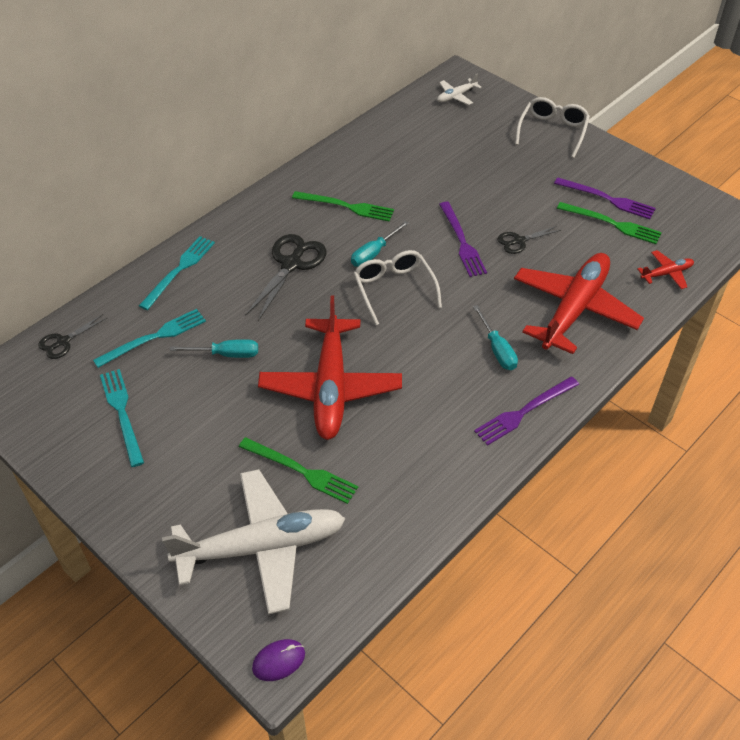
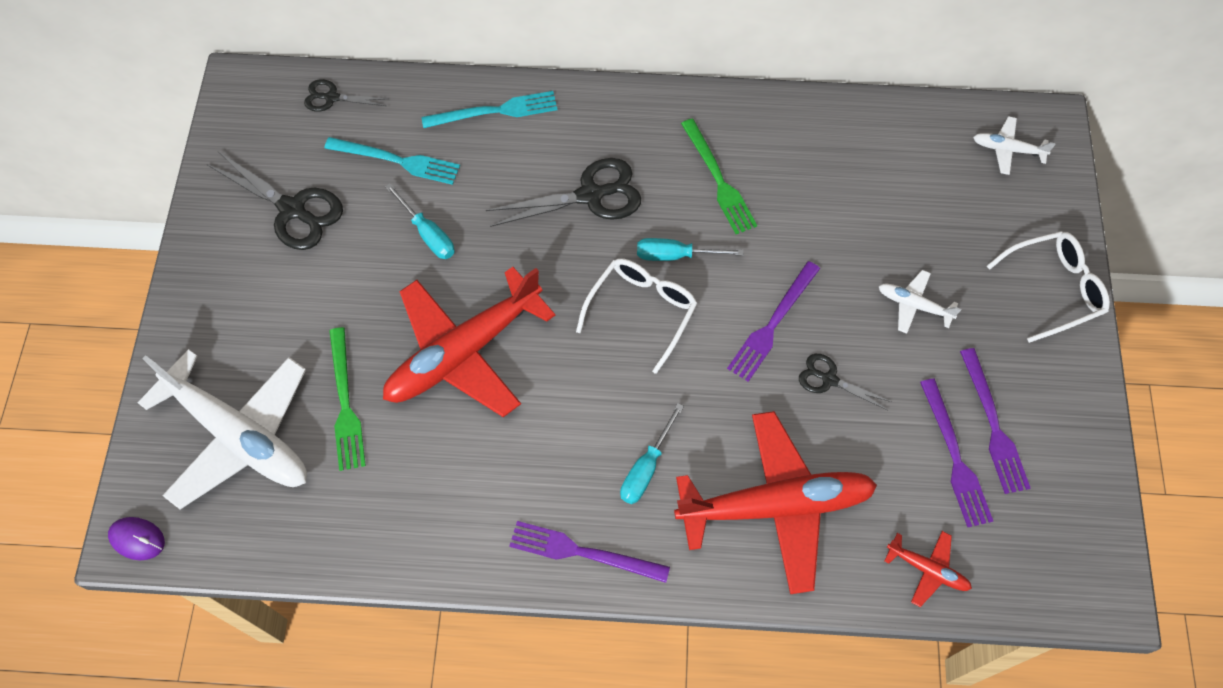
camera: 50 degrees right, 15 degrees up
(122, 413) = (292, 209): turquoise fork -> black scissors
(509, 183) = (914, 305): none -> white plane
(612, 224) = (954, 457): green fork -> purple fork

